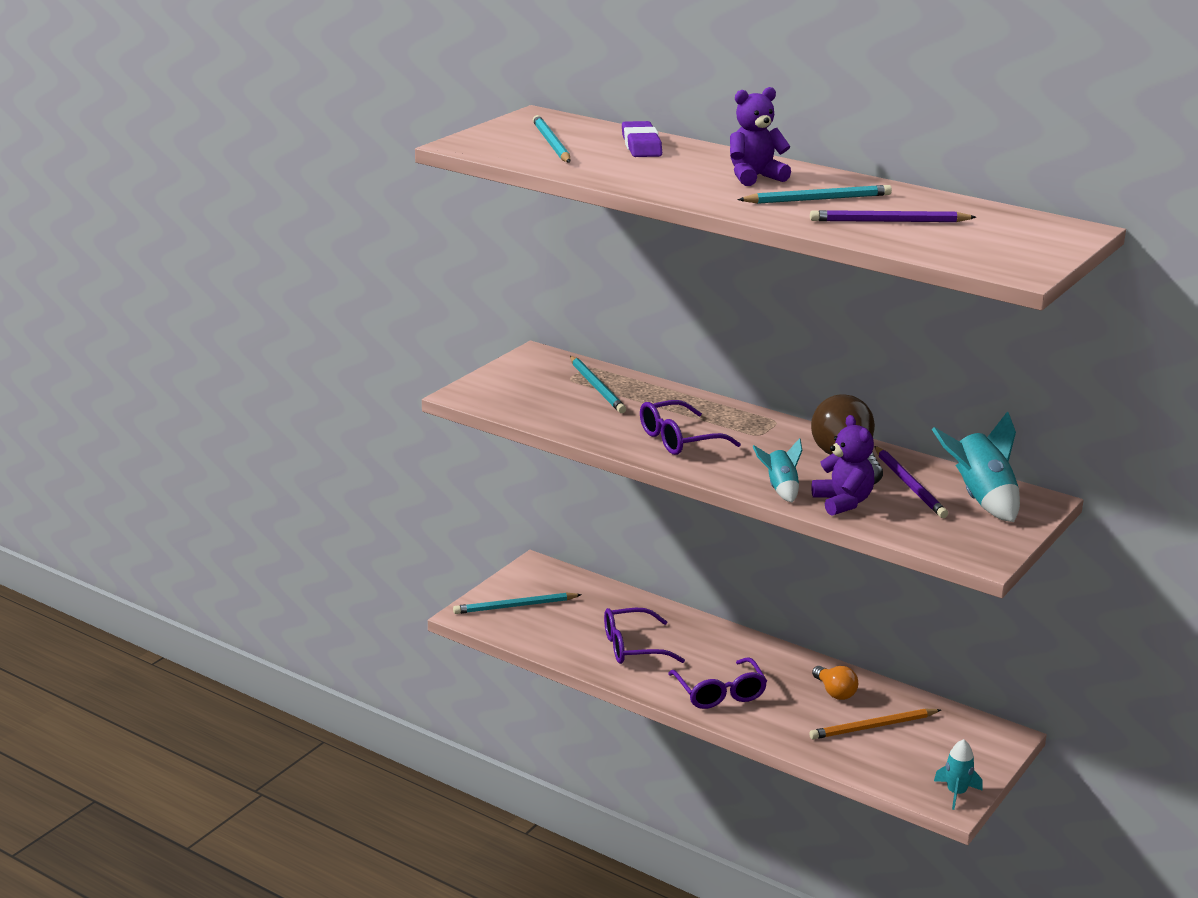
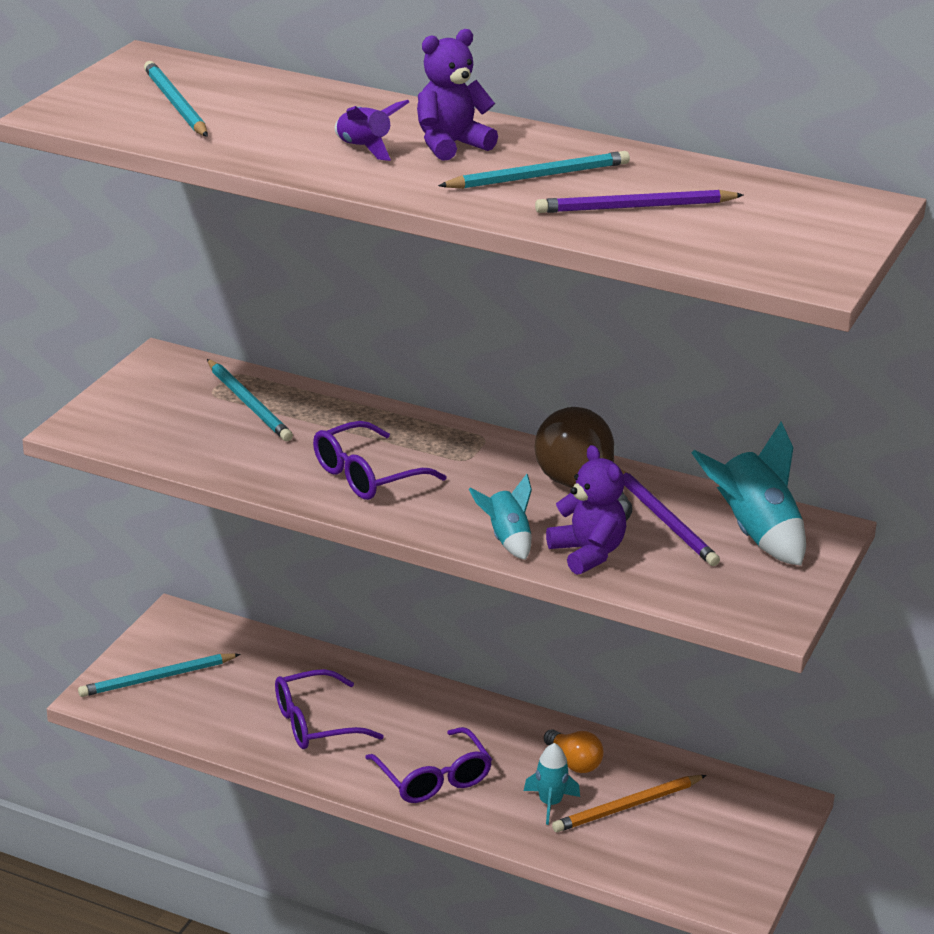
camera: 10 degrees left, 5 degrees up
(641, 145) = (294, 100): purple eraser -> none
(687, 176) = (364, 148): none -> purple rocket
(956, 793) = (740, 889): turquoise rocket -> turquoise rocket (550, 803)

